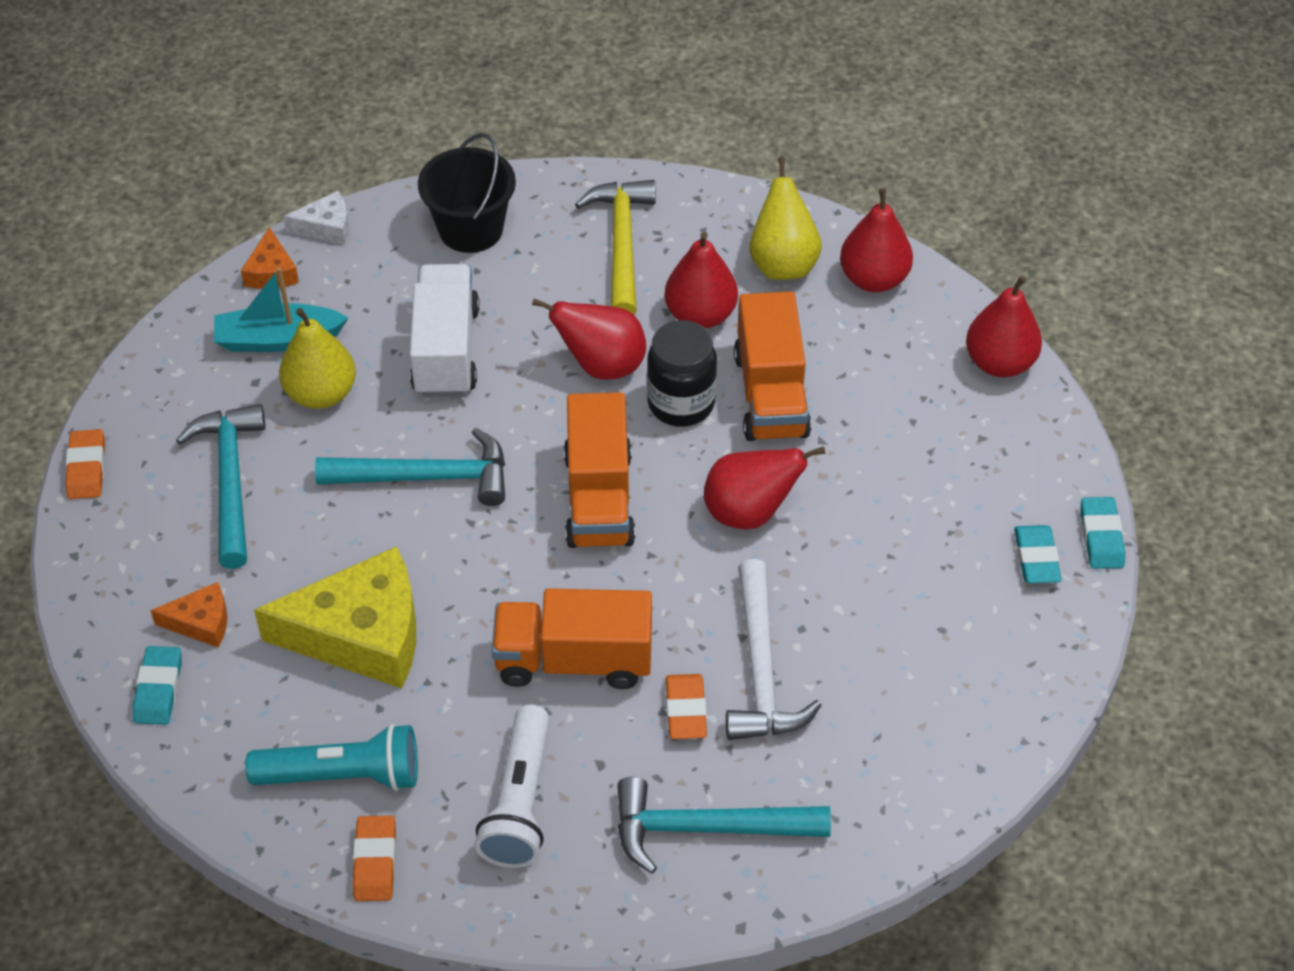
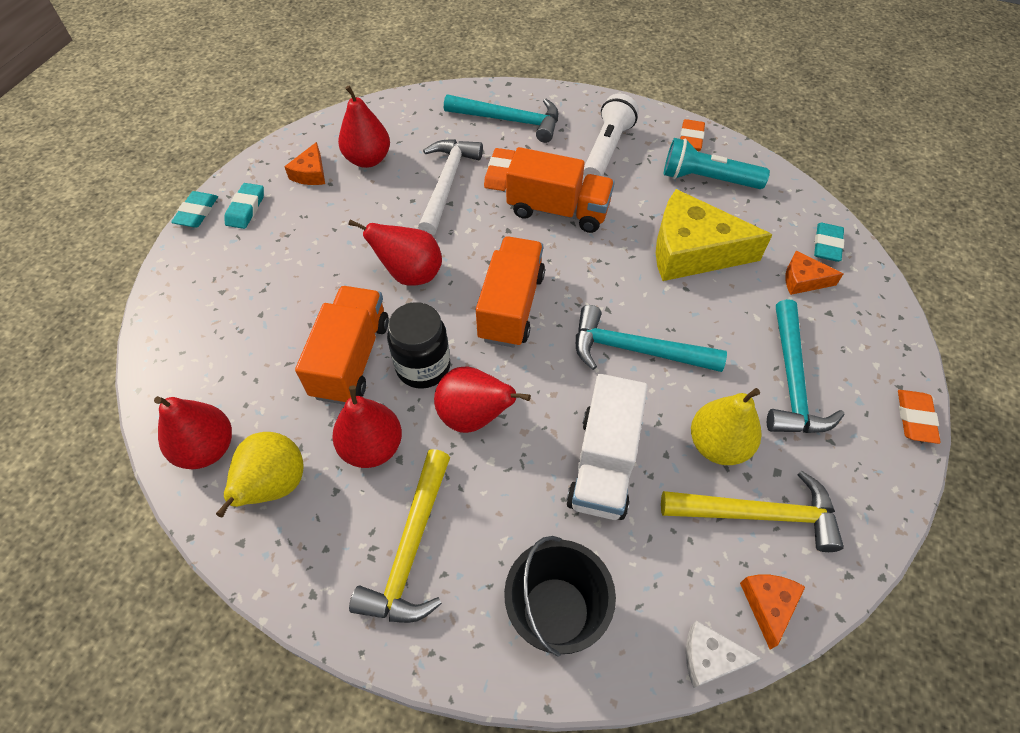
camera: 165 degrees left, 5 degrees up
(278, 339) = (758, 514): turquoise boat -> yellow hammer
(982, 640) = (311, 173): none -> orange cheese
(999, 363) = (165, 345): red pear -> red pear (368, 159)

